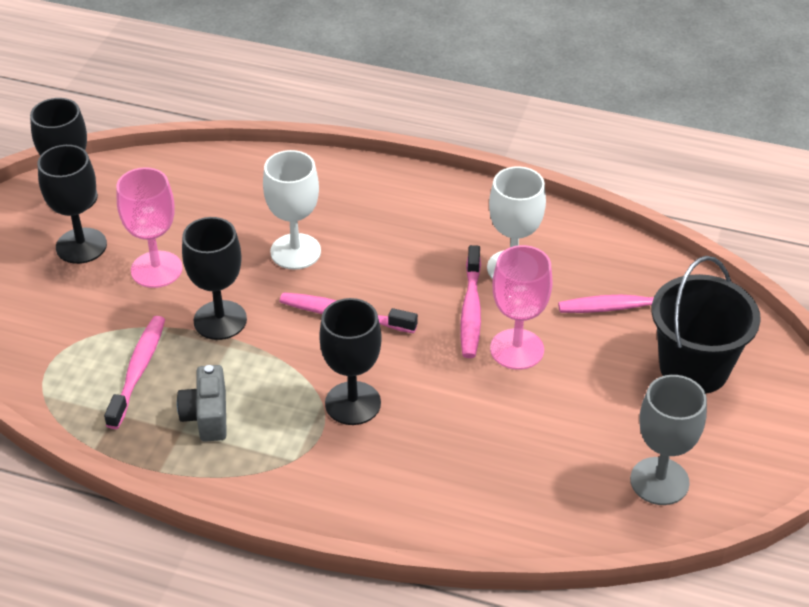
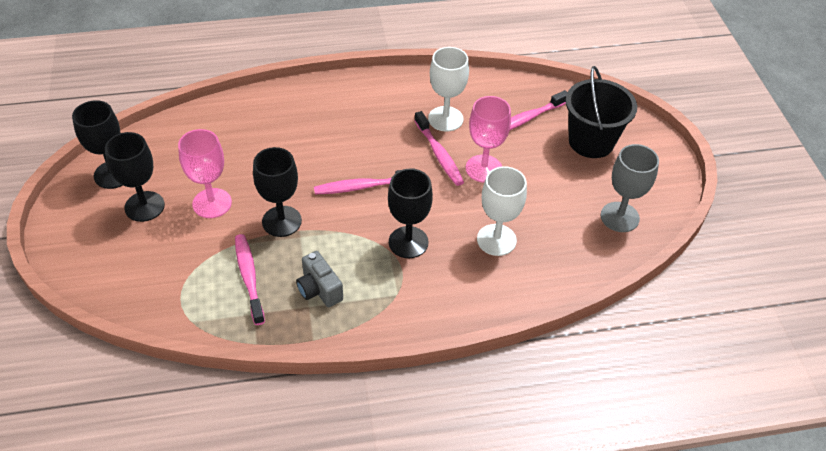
camera: 30 degrees left, 5 degrees up
(295, 251) = (300, 157): white goblet -> white goblet (496, 240)

